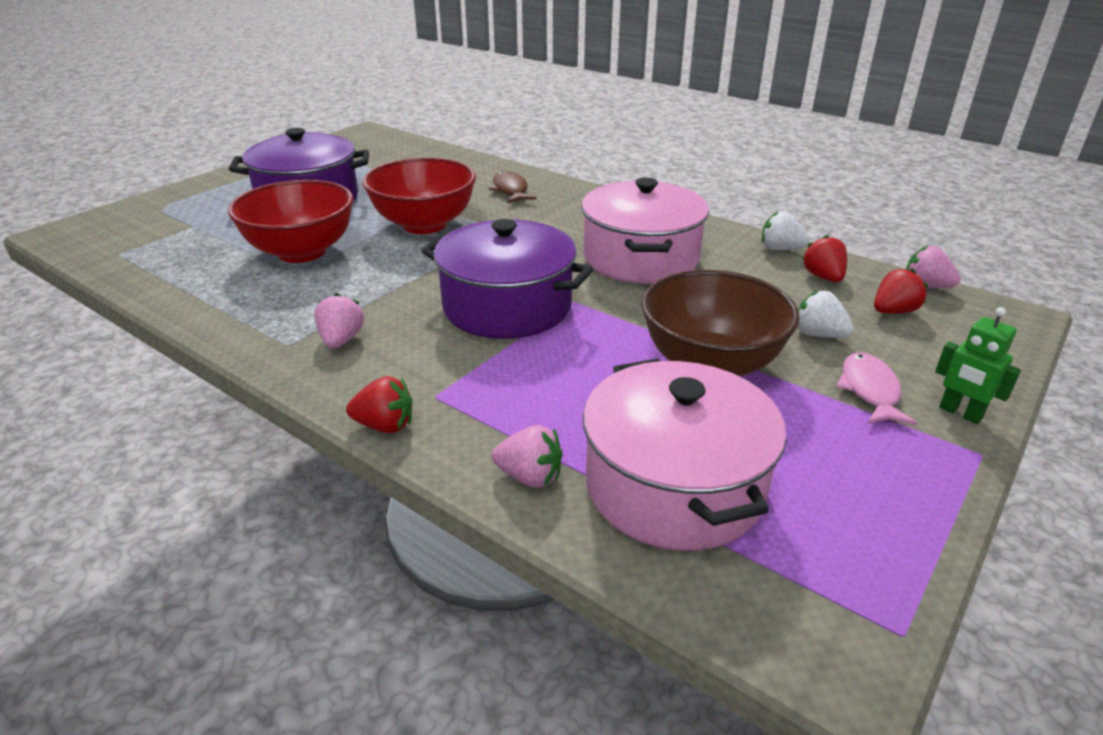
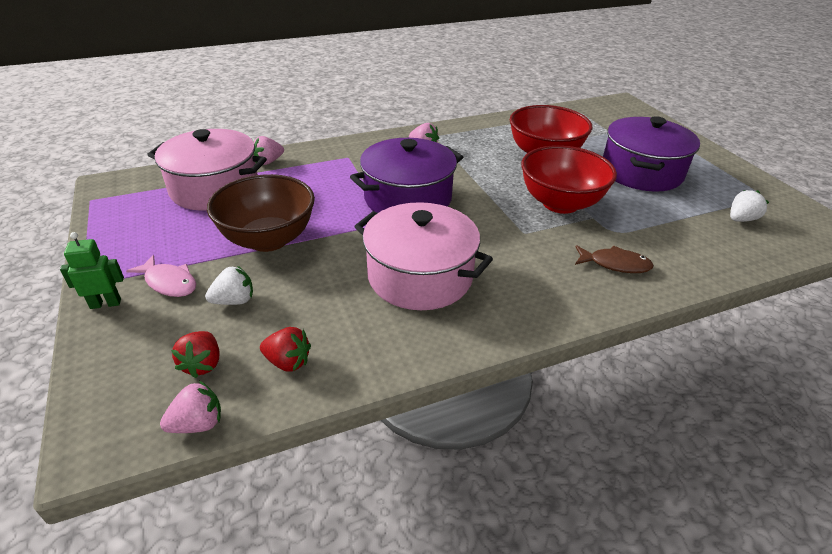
camera: 120 degrees right, 5 degrees up
(385, 426) = (342, 143): red strawberry -> none
(780, 249) = (358, 370): white strawberry -> white strawberry (741, 219)

